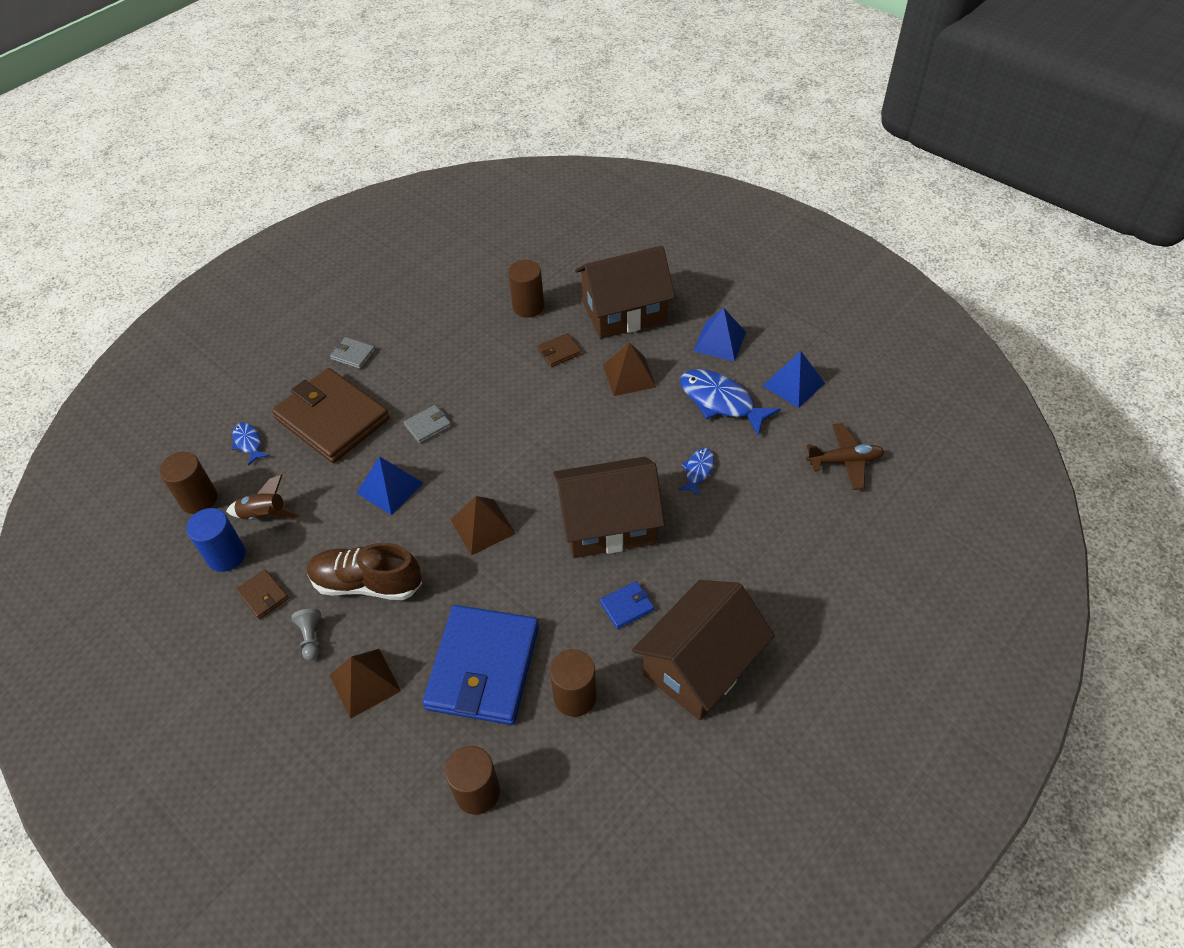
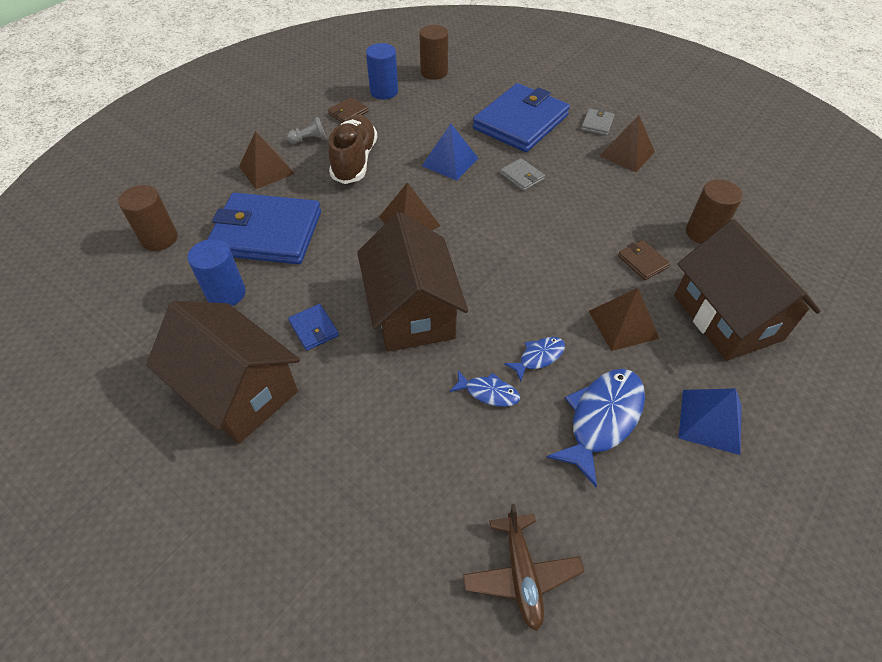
camera: 85 degrees right, 0 degrees up
(248, 443) = (489, 85): blue fish -> blue fish (538, 357)
(264, 515) = (420, 103): brown rocket -> none
(332, 419) = (520, 122): brown wallet -> blue wallet
(408, 339) = (627, 154): none -> brown pyramid
(575, 697) = (226, 293): brown cylinder -> blue cylinder
(793, 384) = (654, 513): blue pyramid -> none

